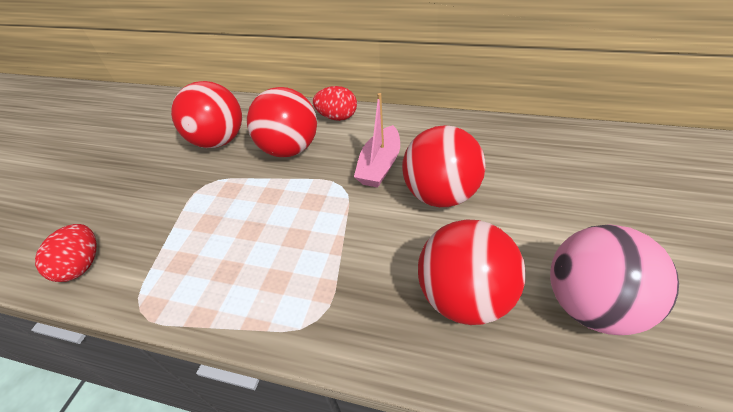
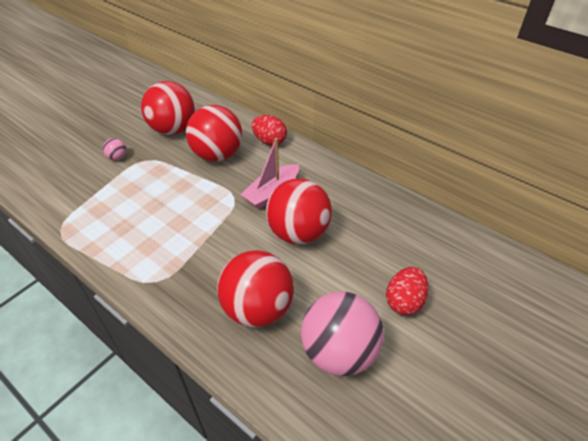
camera: 20 degrees right, 0 degrees up
(82, 265) = (43, 187): red egg -> red egg (404, 301)
(168, 193) = (117, 157): none -> pink ball

